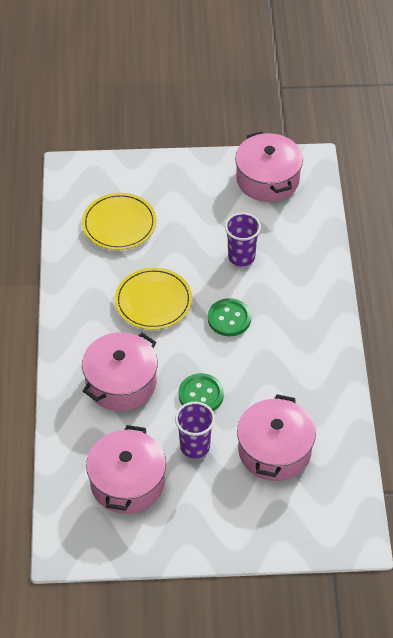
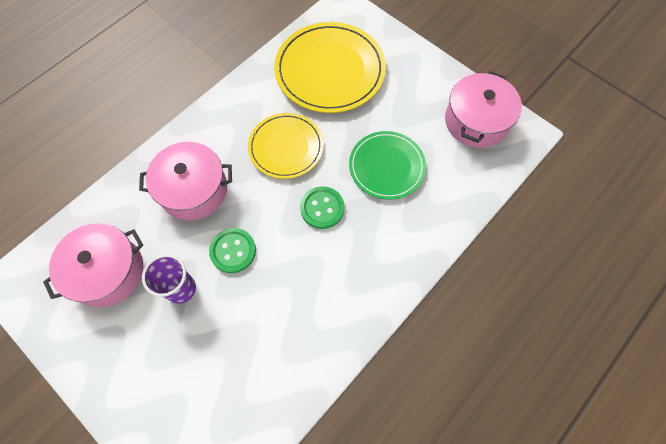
camera: 45 degrees right, 15 degrees up
(119, 224) = (330, 70): yellow plate -> yellow plate, size x1.58
(241, 257) = (386, 166): purple cup -> green plate
(274, 450) = (229, 351): pink pot -> none

